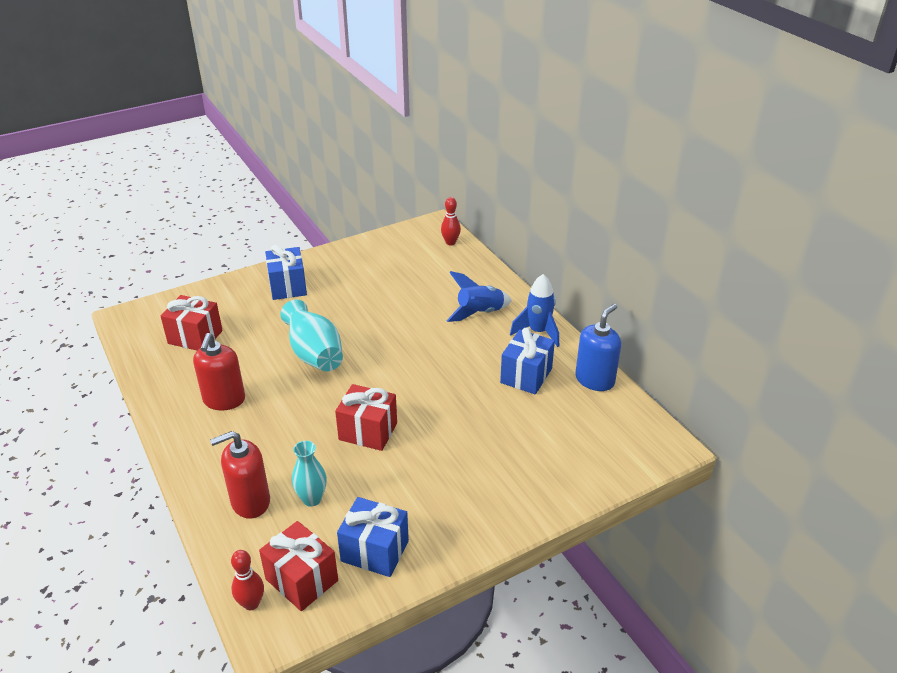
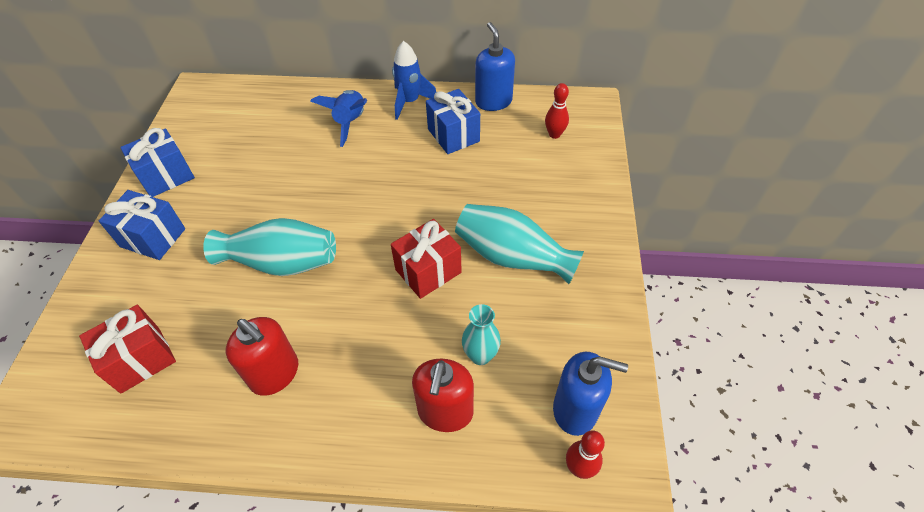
camera: 55 degrees left, 15 degrees up
(301, 580) = (575, 409): red gift -> blue soap dispenser
(375, 551) = (577, 335): blue gift -> blue gift (166, 176)
(424, 474) = (513, 257): none -> turquoise vase
(450, 242) = (235, 92): red bowling pin -> red bowling pin (554, 134)

